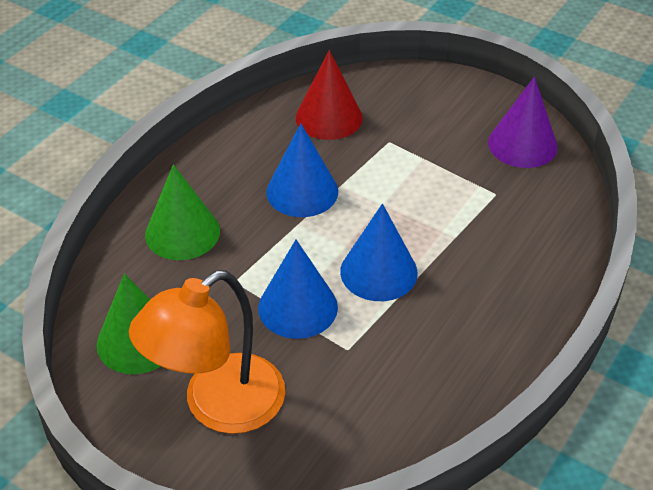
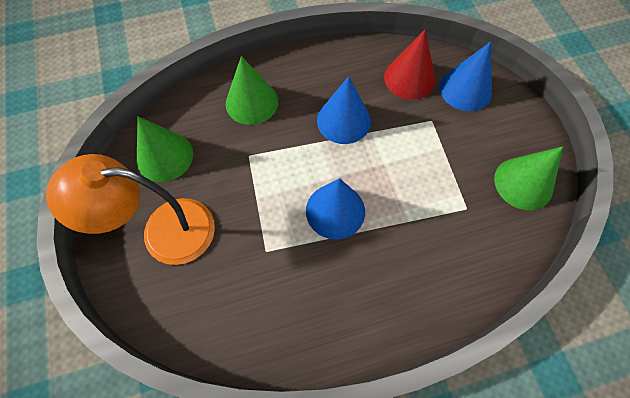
camera: 40 degrees right, 20 degrees up
(298, 307) = (265, 199): blue cone -> blue cone (465, 89)
(522, 144) = (523, 183): purple cone -> green cone

